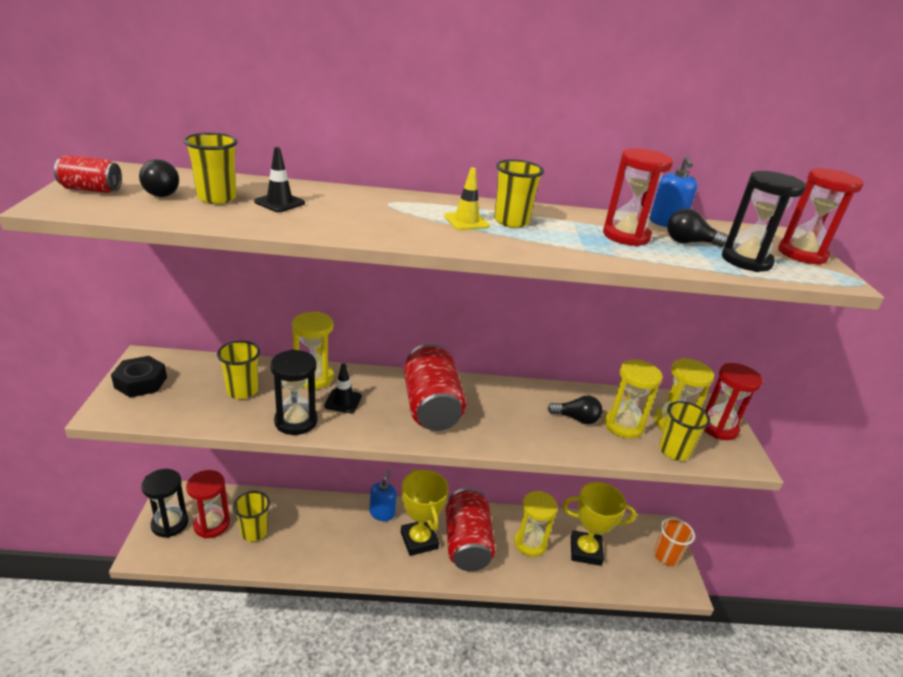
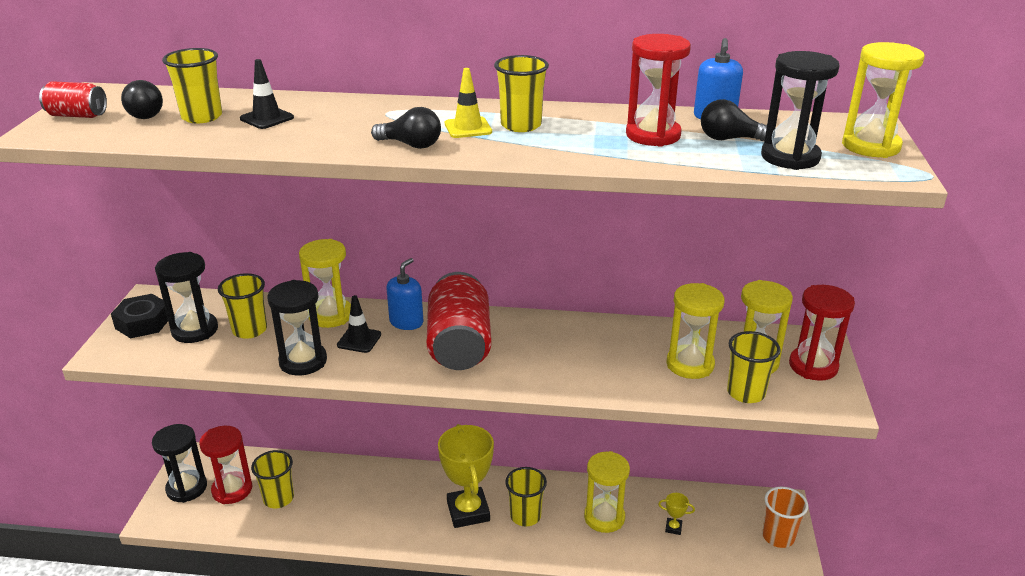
camera: 10 degrees right, 0 degrees up
(191, 390) = (195, 330): none -> black hourglass
(382, 513) = (428, 480): blue soap dispenser -> blue soap dispenser (406, 322)
(466, 543) = (525, 516): red can -> yellow cup
(576, 419) = (632, 357): black light bulb -> black light bulb (411, 145)
(585, 551) = (673, 528): yellow trophy -> yellow trophy, size x0.41
(802, 254) = (871, 146): red hourglass -> yellow hourglass

